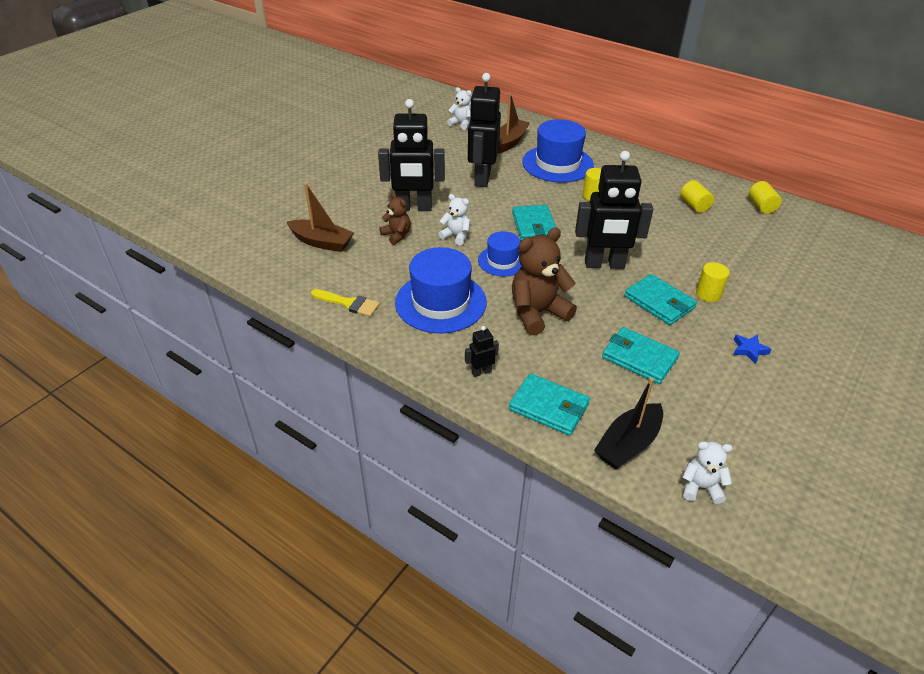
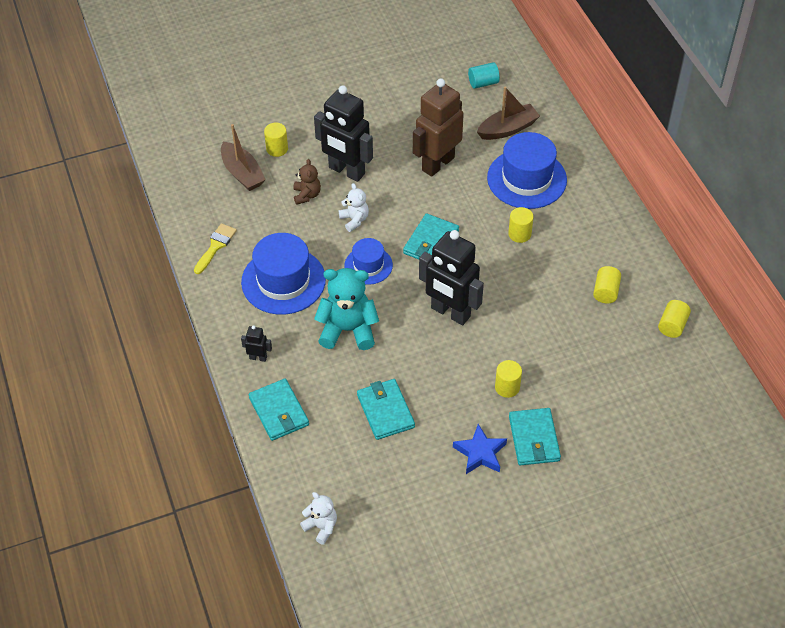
camera: 35 degrees right, 10 degrees up
(337, 215) = (277, 149): none -> yellow cylinder
(349, 303) = (215, 246): yellow brush -> yellow brush turned 120 degrees counterclockwise
(461, 124) = (483, 83): white teddy bear -> turquoise cylinder
(482, 178) = (437, 163): black robot -> brown robot
(537, 313) = (348, 330): brown teddy bear -> turquoise teddy bear
(628, 444) = (305, 470): black boat -> none
(659, 302) = (456, 372): turquoise wallet -> turquoise wallet (534, 439)
(749, 350) = (480, 453): blue star -> blue star, size x1.57

